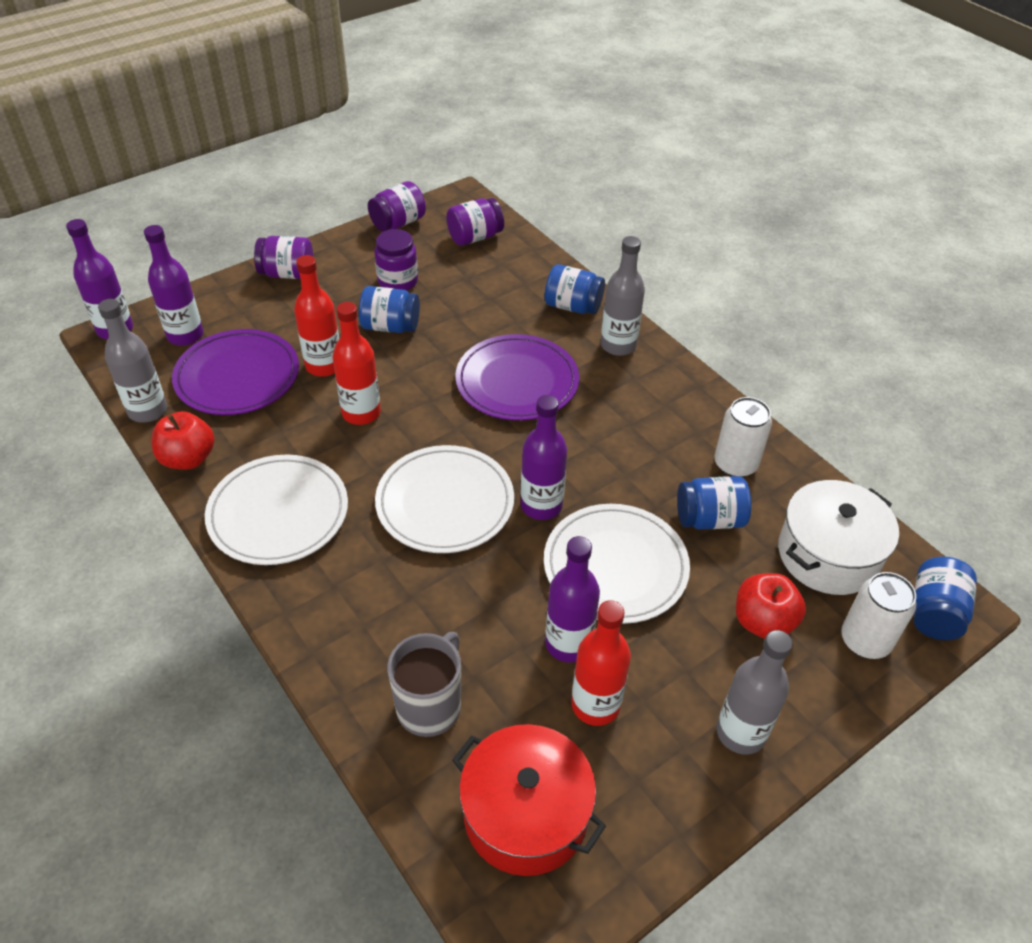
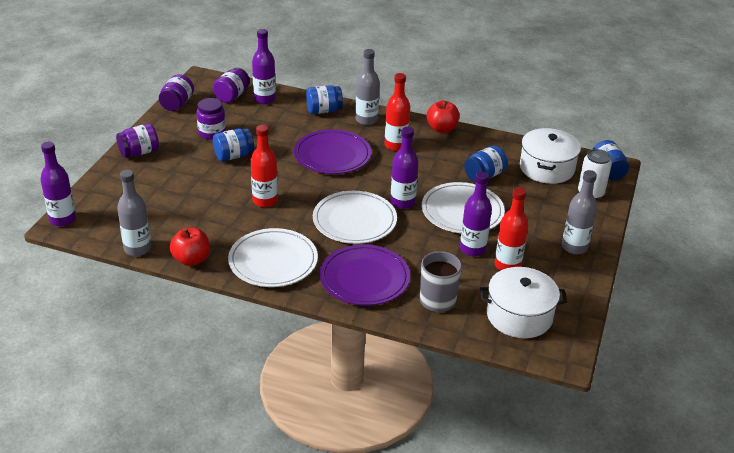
camera: 35 degrees left, 10 degrees down
(185, 335) = (113, 205): purple bottle -> purple bottle (264, 99)
(237, 376) = (172, 212): purple plate -> purple plate (364, 278)
(324, 366) = (217, 188): red bottle -> red bottle (396, 145)
(525, 814) = (519, 316): red pot -> white pot
(735, 464) = (473, 149): white can -> none
(763, 622) = (545, 204): red apple -> red apple (442, 129)

